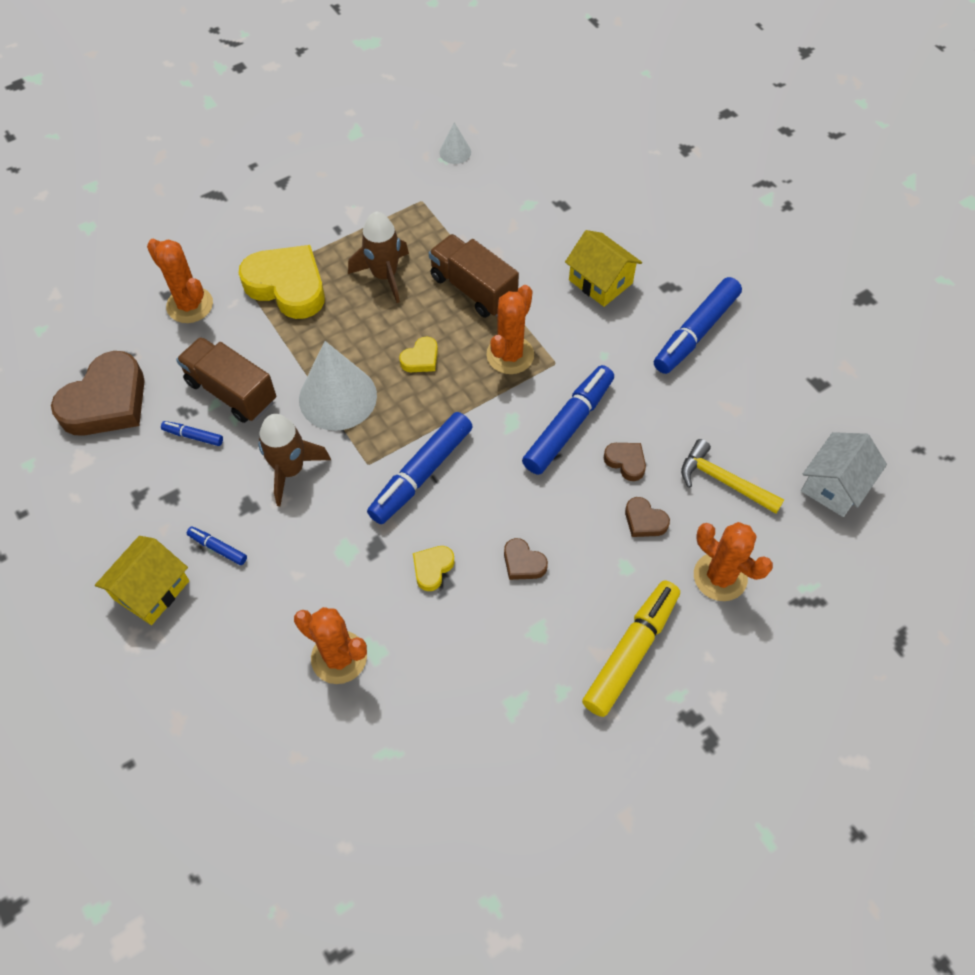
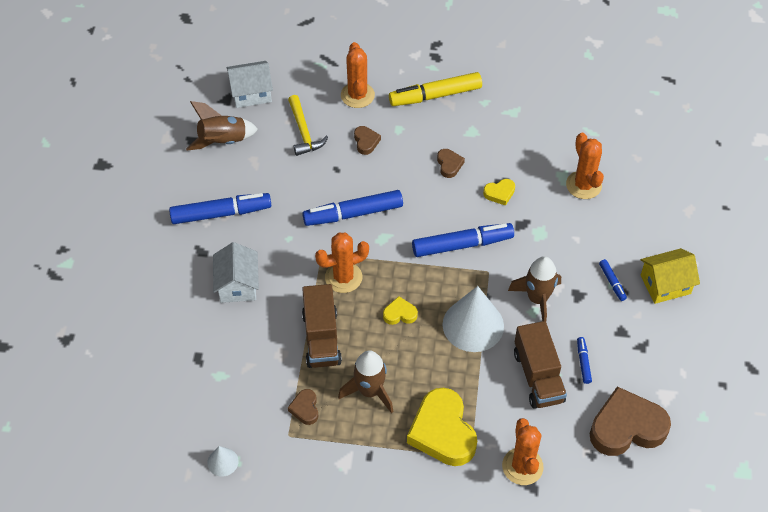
camera: 140 degrees left, 5 degrees down
(193, 436) = (583, 362): blue marker -> blue marker turned 150 degrees counterclockwise
(600, 281) = (237, 284): yellow house -> white house
(626, 462) = (343, 174): brown heart -> brown heart (305, 408)
(789, 406) = (222, 141): none -> brown rocket

